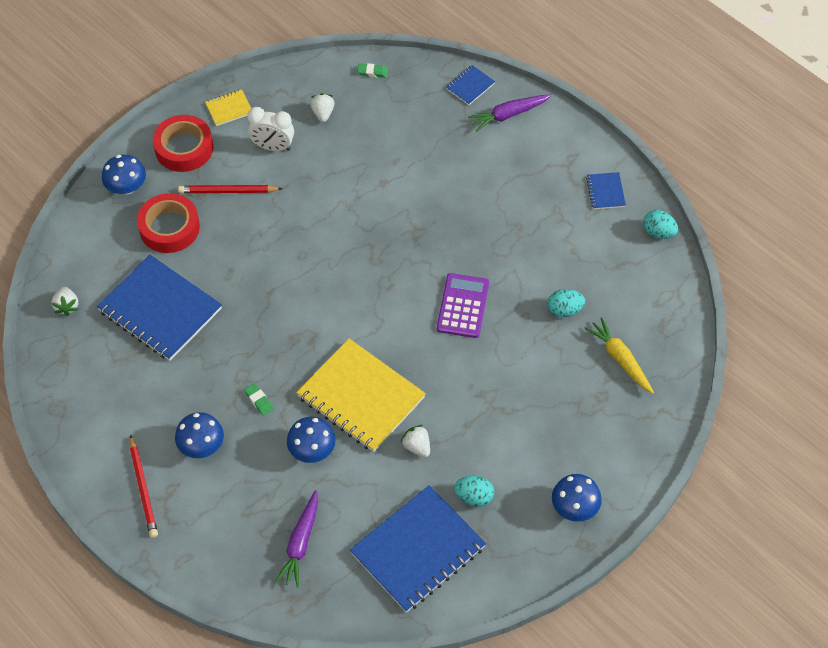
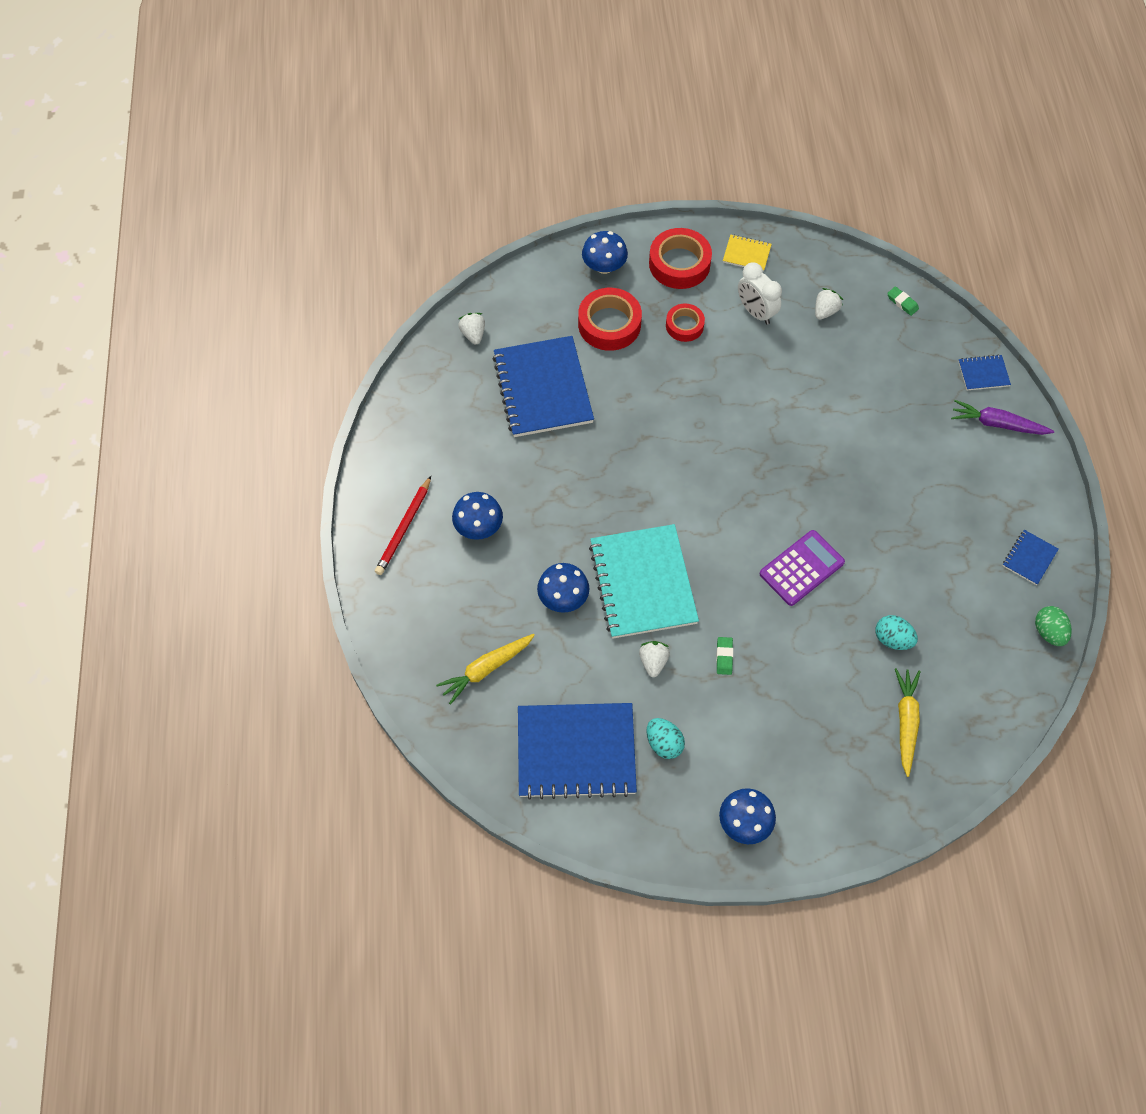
camera: 40 degrees right, 5 degrees up
(67, 306) = (473, 334): white strawberry -> white strawberry turned 135 degrees clockwise
(228, 191) = (684, 325): red pencil -> red tape
(259, 400) = (556, 523): green eraser -> green eraser (724, 657)
(300, 543) = (486, 669): purple carrot -> yellow carrot
(361, 397) = (643, 583): yellow notebook -> turquoise notebook
(658, 232) = (1048, 632): turquoise egg -> green egg

